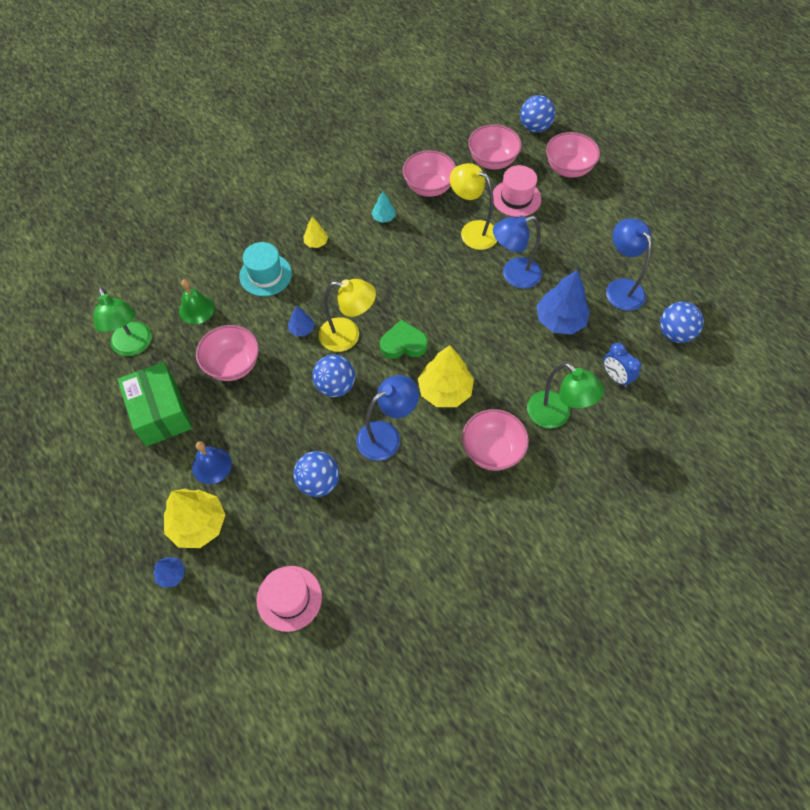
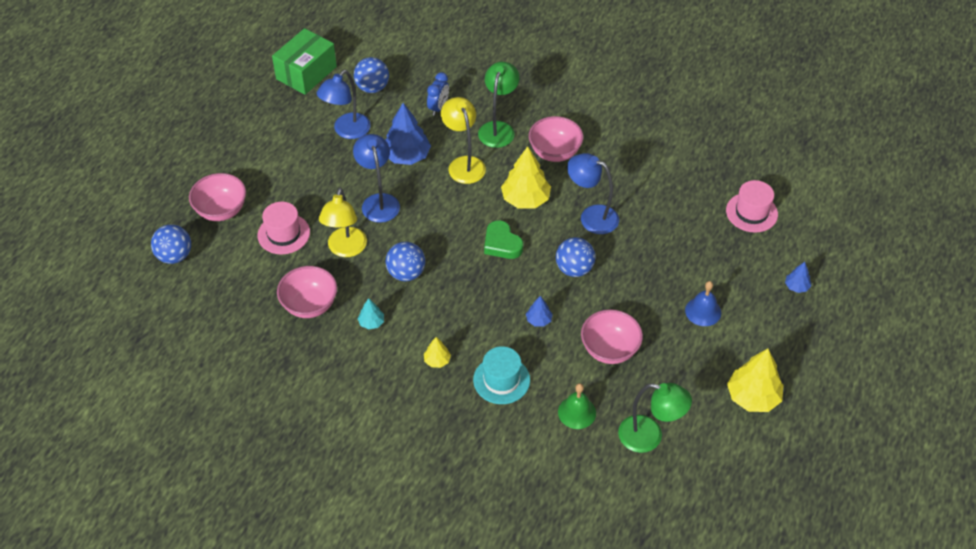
camera: 120 degrees left, 10 degrees down
(134, 346) = (649, 437): green lamp -> green lamp turned 75 degrees clockwise
(161, 413) = (691, 374): green box -> green box (306, 73)
(198, 524) = (751, 292): yellow tree -> yellow tree (753, 397)
(318, 482) = (660, 238): blue ball -> blue ball (406, 273)
(348, 336) = (521, 284): yellow lamp -> yellow lamp (464, 164)
(492, 161) = (243, 270): pink bowl -> none
(513, 275) = (378, 201): blue lamp -> blue lamp turned 150 degrees counterclockwise

